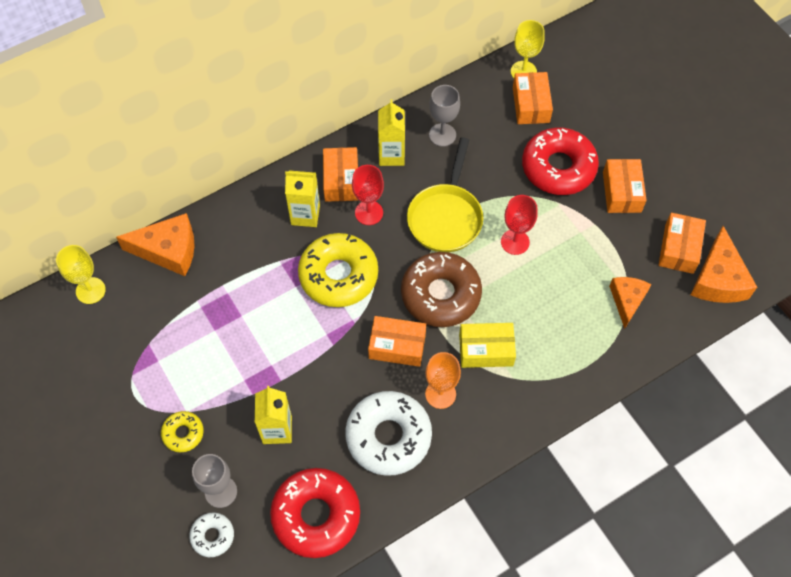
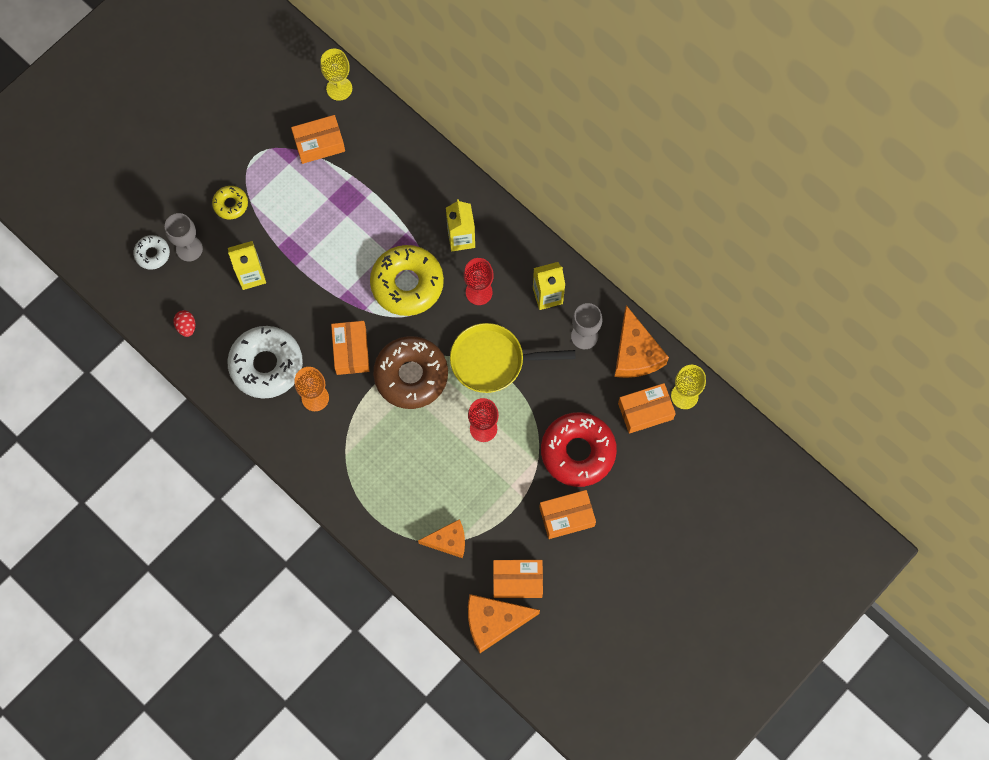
camera: 75 degrees right, 10 degrees up
(168, 250) = (394, 136): orange cheese -> orange cheese (635, 353)
(316, 515) = (186, 326): red donut -> red egg
(341, 180) = (506, 259): orange box -> orange box (319, 143)
(486, 350) = (366, 426): yellow box -> none

